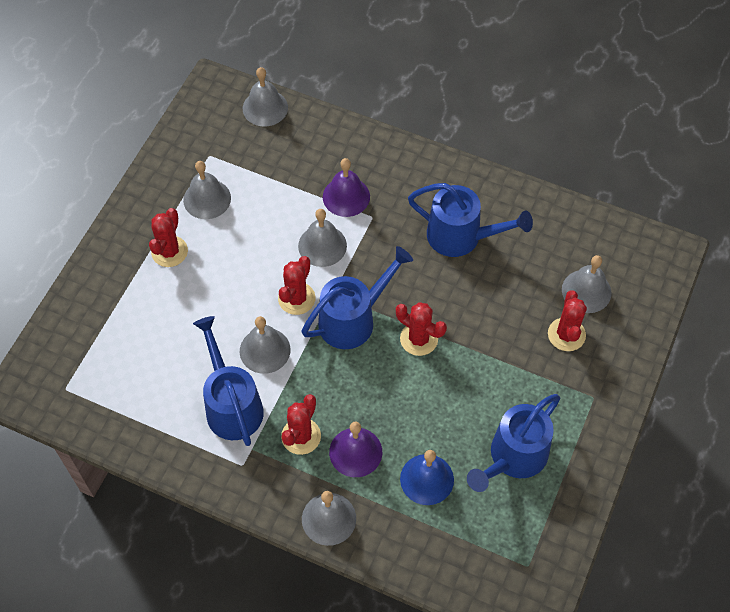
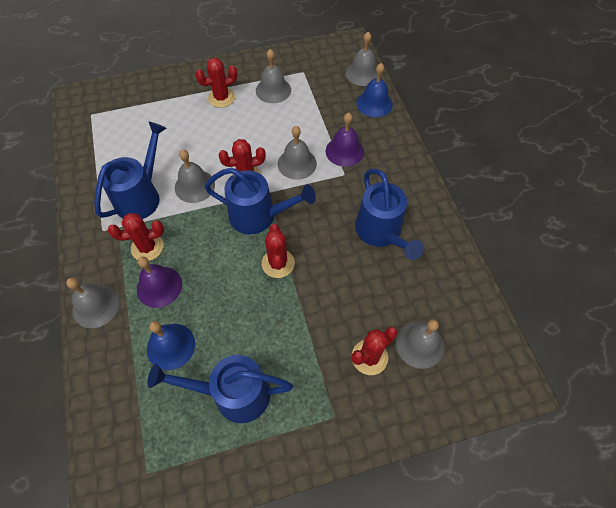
camera: 50 degrees right, 0 degrees up
(313, 128) = (374, 103): none -> blue bell

